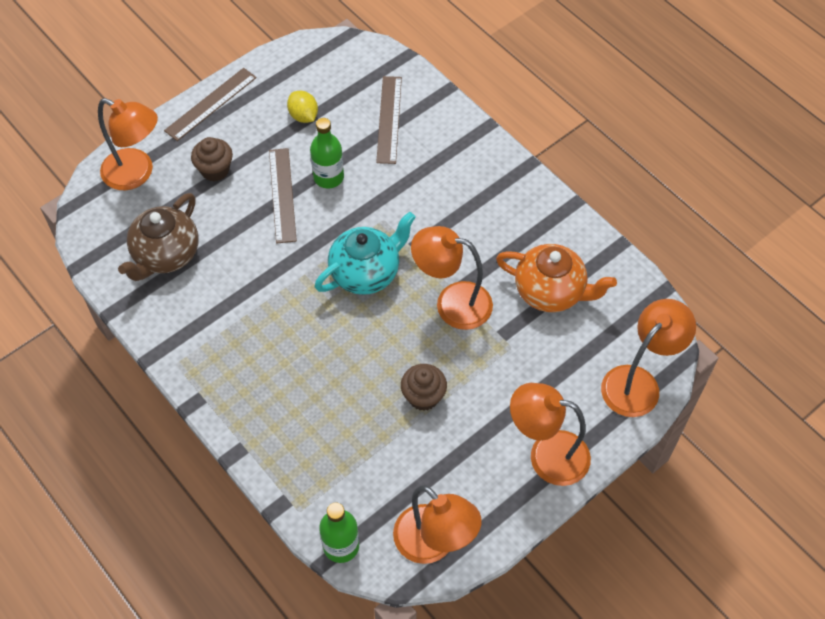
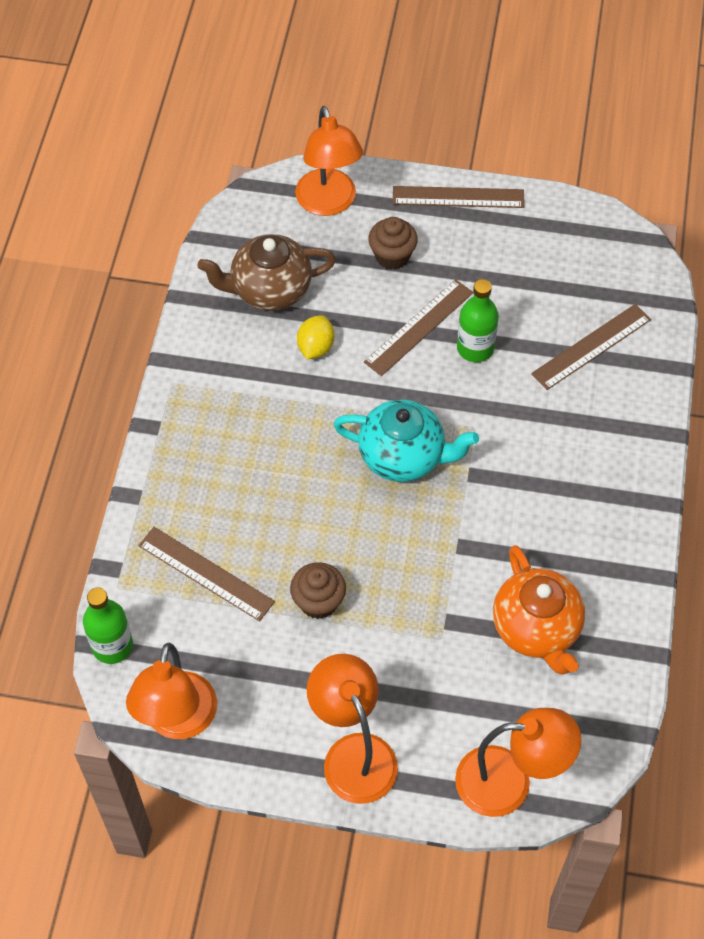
camera: 50 degrees right, 0 degrees up
(303, 116) = (521, 276): yellow lemon -> yellow lemon (315, 347)
(341, 448) = (205, 573): none -> brown ruler
(452, 303) = (440, 552): orange lamp -> none

